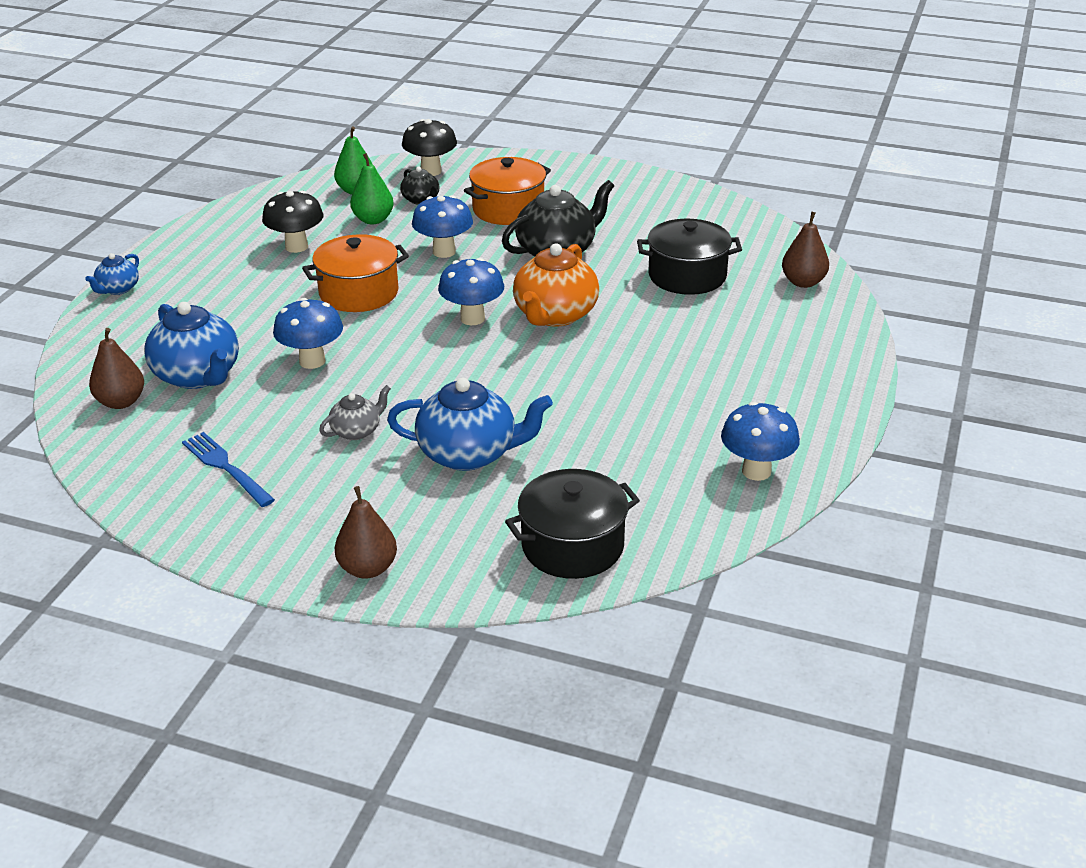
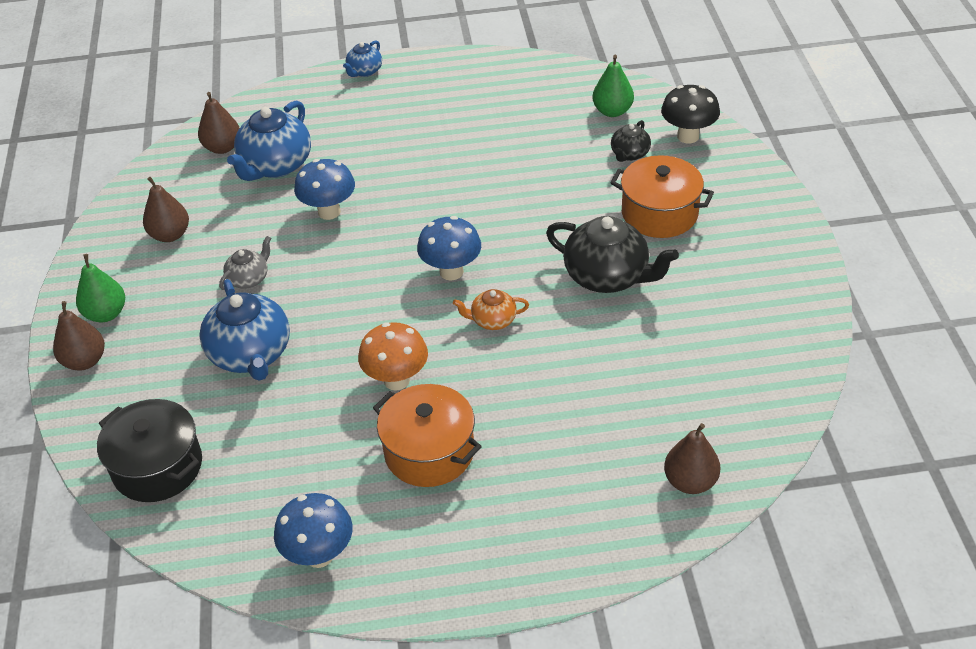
camera: 65 degrees right, 10 degrees up
(118, 289) = (364, 71): blue teapot -> blue teapot turned 60 degrees counterclockwise
(226, 468) = (170, 235): blue fork -> brown pear
(296, 247) = (492, 124): black mushroom -> none
(357, 431) = (249, 279): grey teapot -> grey teapot turned 75 degrees counterclockwise
(359, 293) = (445, 190): orange pot -> orange pot (429, 452)
(373, 220) = (570, 143): green pear -> green pear (106, 314)
(444, 252) = (549, 207): blue mushroom -> none
(555, 315) = (492, 320): orange teapot -> orange teapot, size x0.52
(582, 380) = (396, 380): none -> orange mushroom
(687, 276) = (632, 385): black pot -> none

